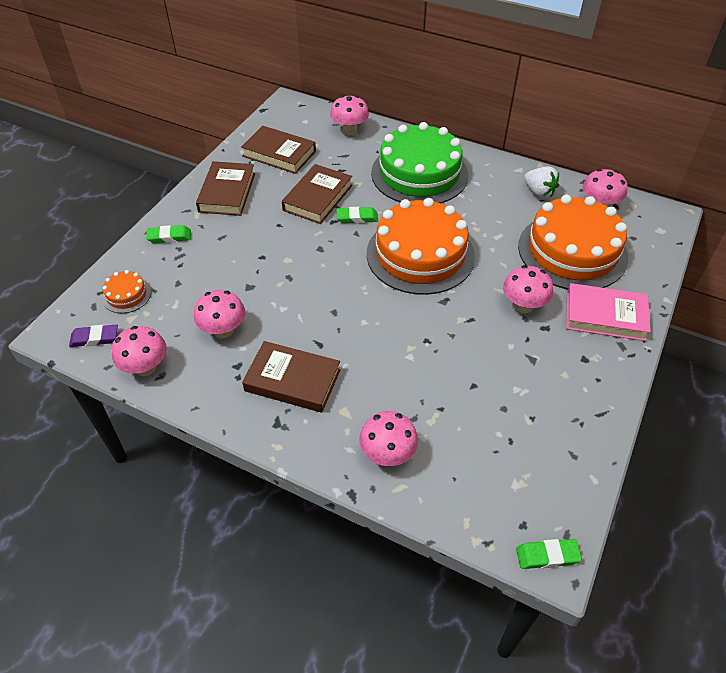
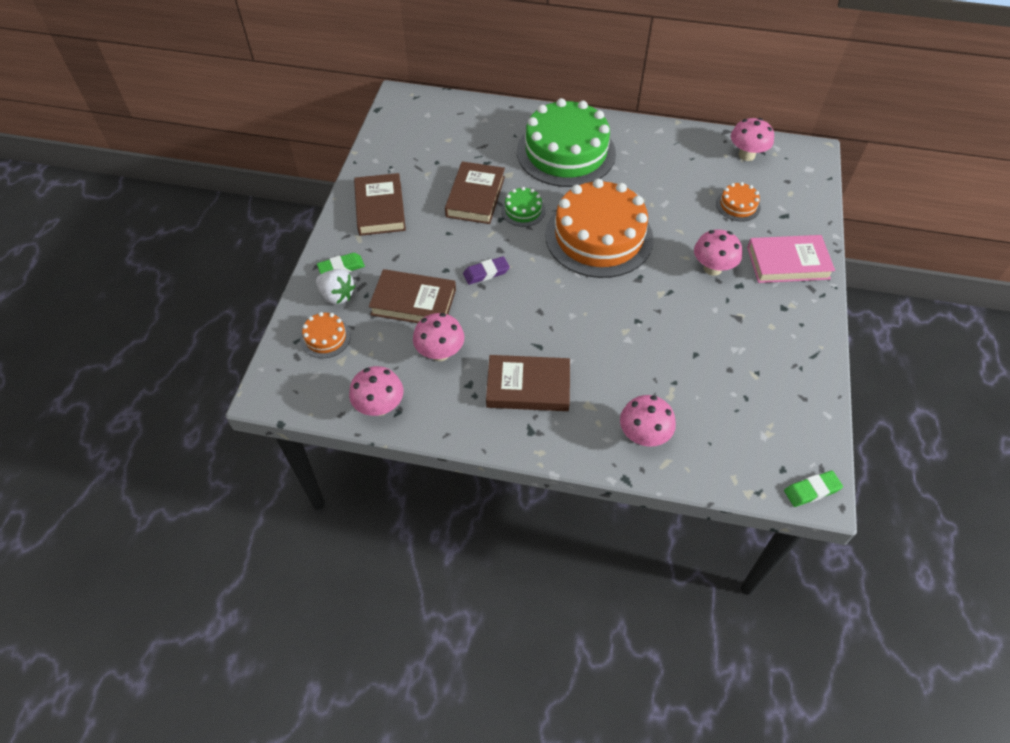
camera: 15 degrees left, 5 degrees up
(94, 338) = (313, 389): purple eraser -> purple eraser (486, 273)
(279, 154) = (416, 156): brown book -> brown book (413, 302)
(349, 130) = (477, 117): pink mushroom -> none
(357, 217) = (523, 210): green eraser -> green cake
(539, 192) = (687, 151): white strawberry -> white strawberry (337, 296)
(572, 251) = (738, 205): orange cake -> orange cake, size x0.42

